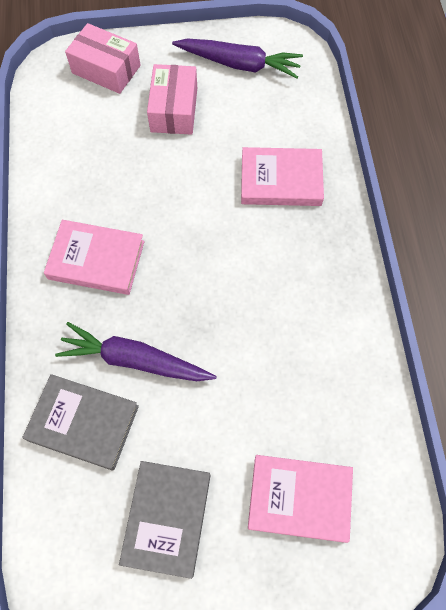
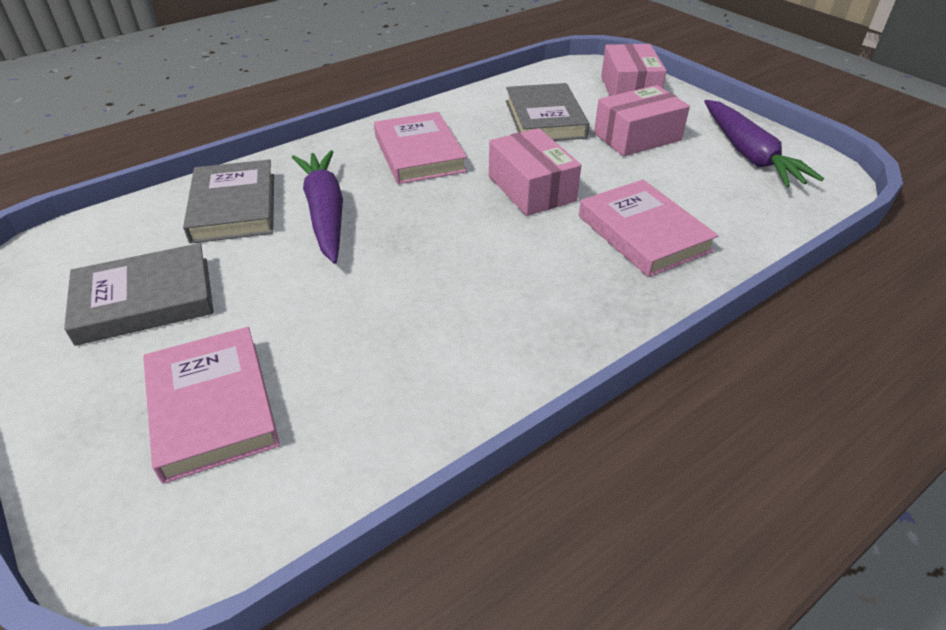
camera: 60 degrees right, 25 degrees down
(107, 150) = (545, 119): none -> grey book
(192, 212) = (531, 188): none -> pink box

